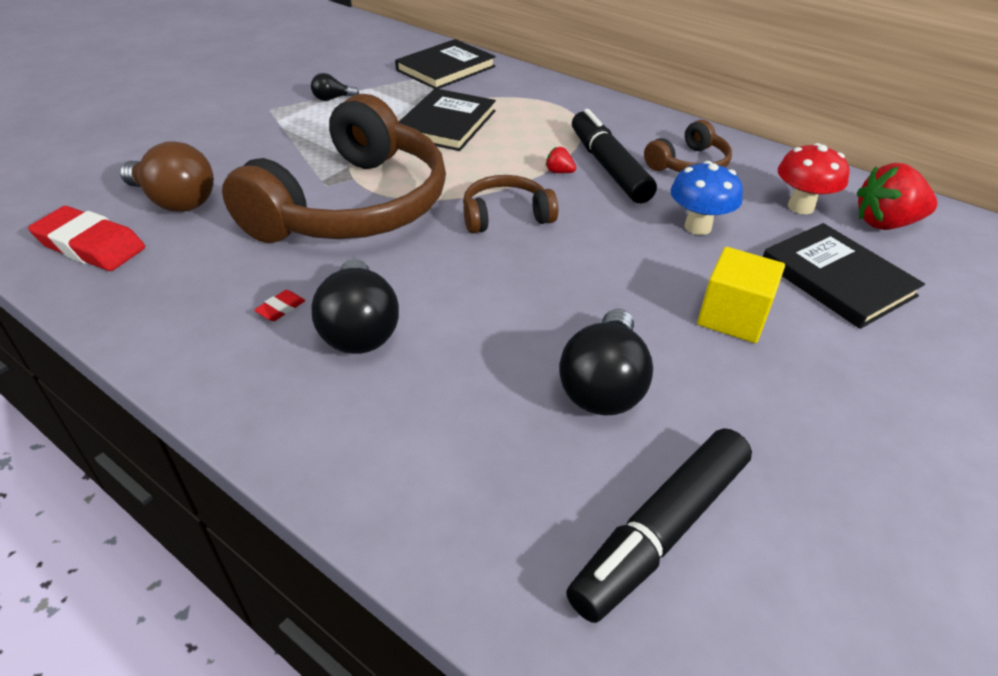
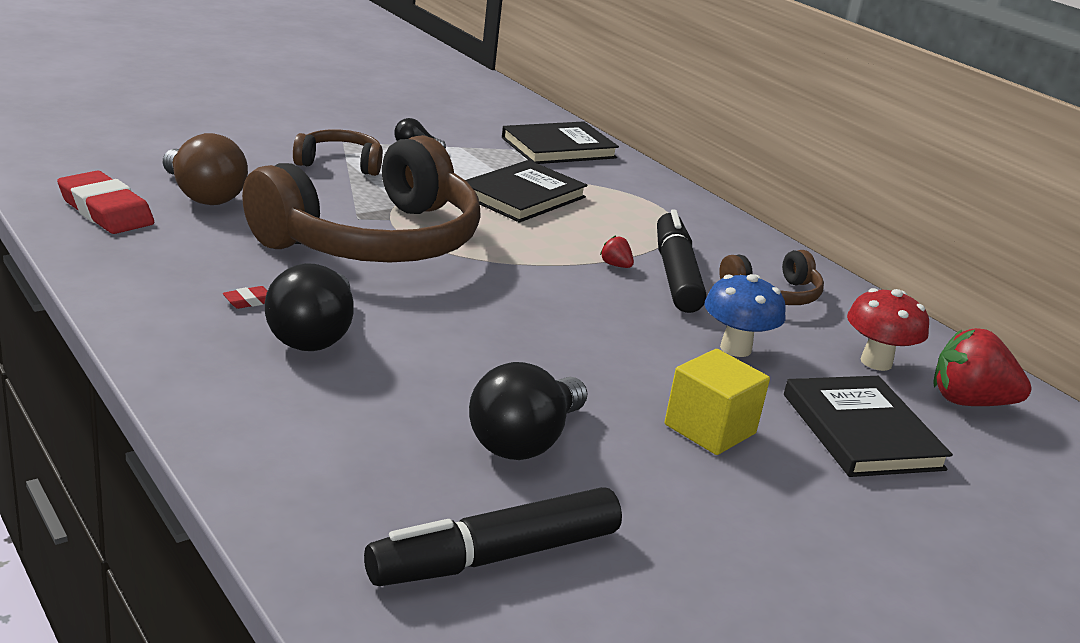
camera: 15 degrees right, 15 degrees down
(505, 216) = (527, 287): brown headphones -> brown headphones (340, 163)

